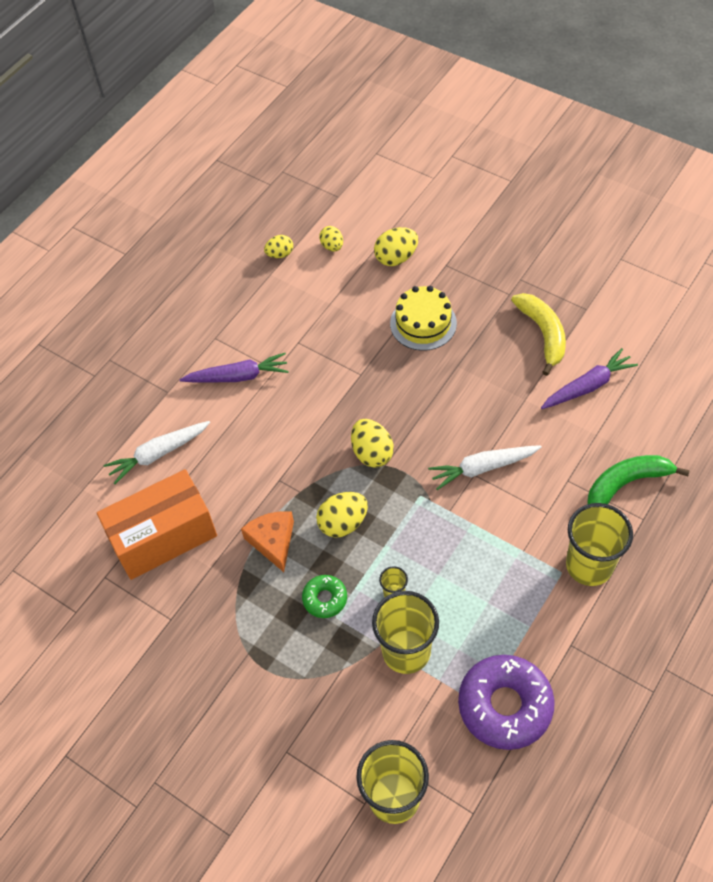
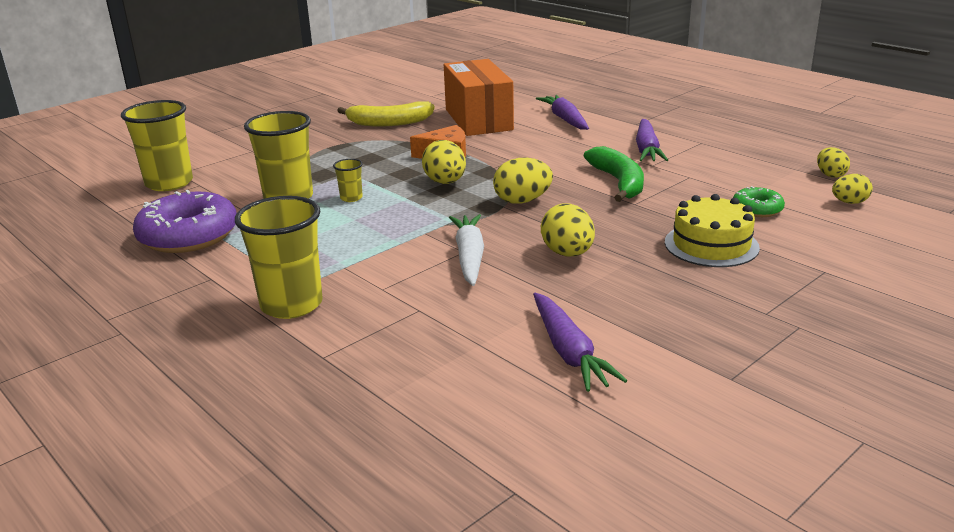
camera: 100 degrees right, 30 degrees down
(158, 454) = (565, 119): white carrot -> purple carrot
(325, 599) = (371, 170): green donut -> green donut (757, 209)
(396, 258) = (834, 238): yellow egg -> yellow egg (567, 253)
(543, 334) = (680, 329): yellow banana -> yellow banana (389, 123)
(626, 483) = (385, 353): green banana -> green banana (619, 182)

